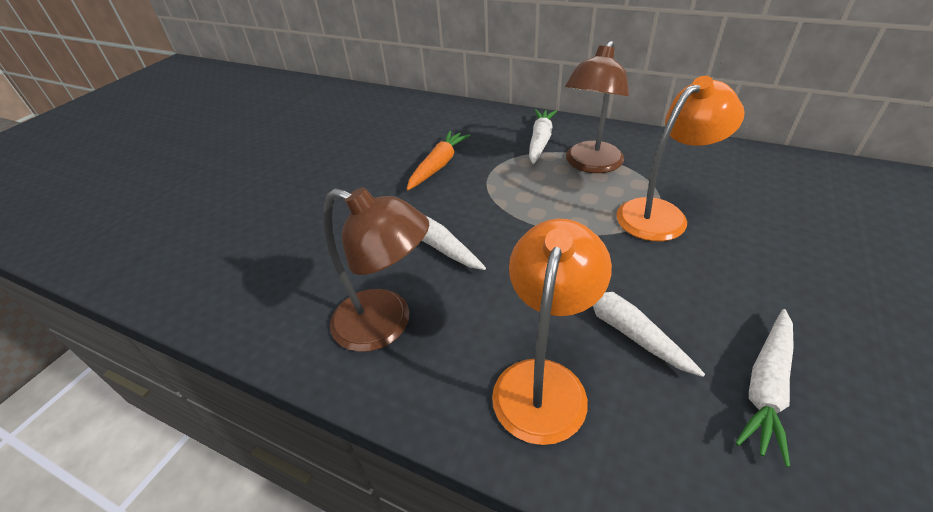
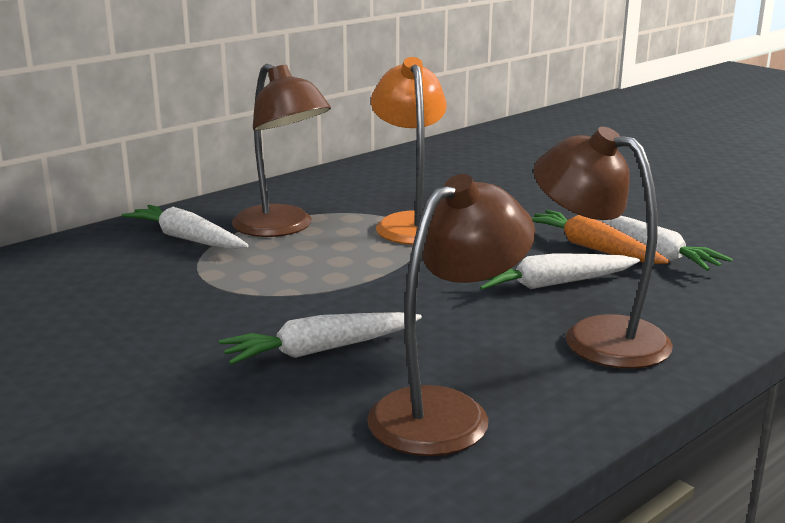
camera: 70 degrees left, 20 degrees down
(438, 165) = (135, 313): orange carrot -> orange carrot (593, 248)
(543, 381) = (597, 336): orange lamp -> brown lamp

